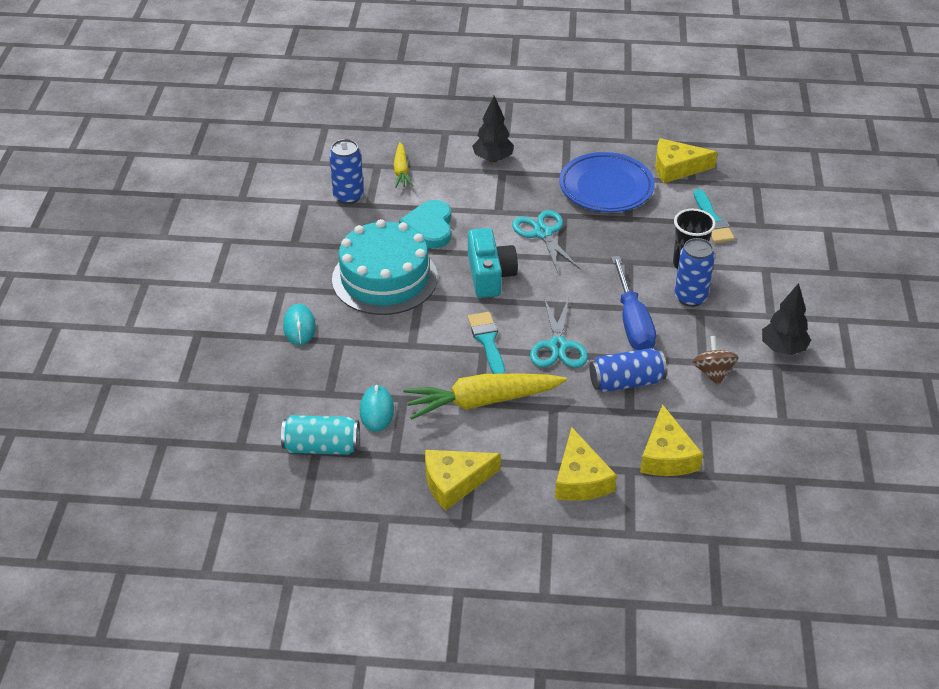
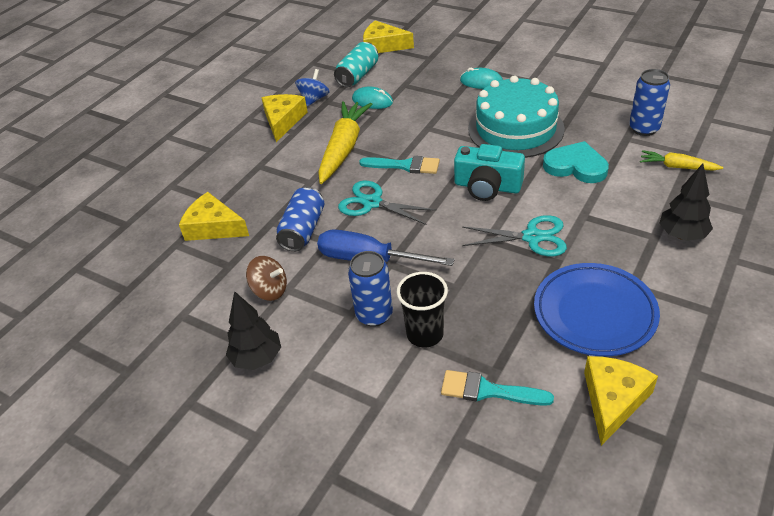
camera: 120 degrees right, 0 degrees up
(395, 470) = (314, 99): none -> blue spinning top
(580, 479) = (234, 176): yellow cheese -> yellow cheese (383, 45)

